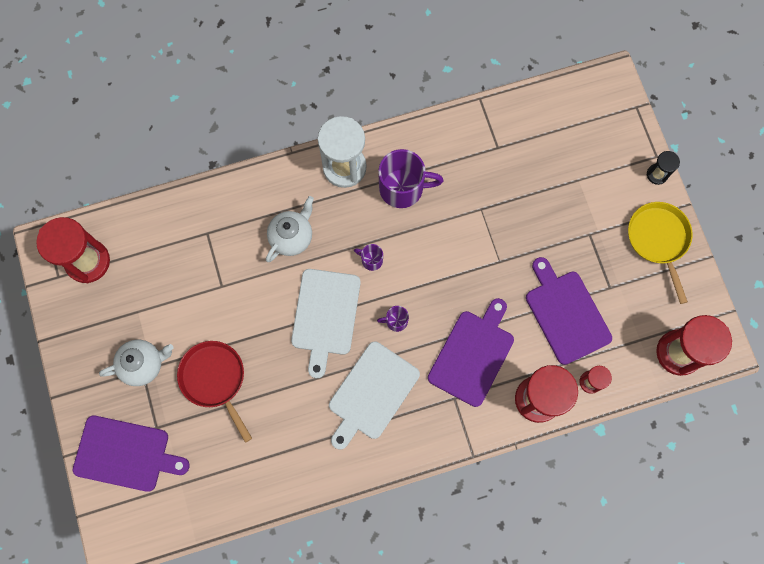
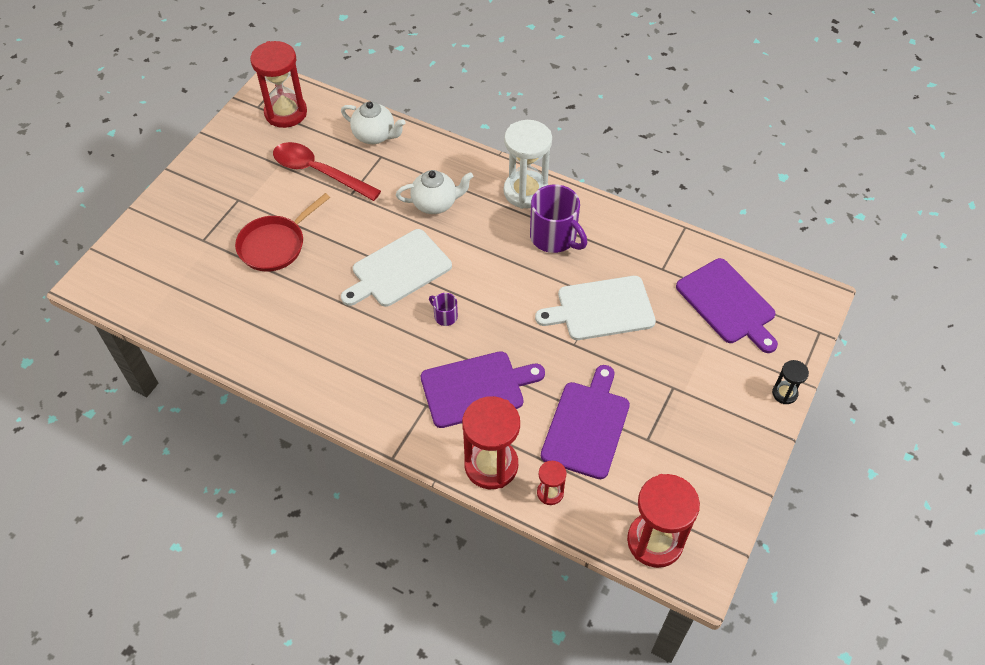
camera: 45 degrees right, 20 degrees down
(125, 454) = (164, 238): purple cutting board -> purple cutting board (727, 304)
(143, 364) = (243, 197): white teapot -> white teapot (375, 136)
(176, 290) = (319, 172): none -> red spoon
(215, 379) = (275, 245): red pan -> red pan turned 150 degrees counterclockwise
(371, 260) = (475, 263): purple mug -> none
(371, 393) = (369, 347): white cutting board -> white cutting board (601, 309)
(658, 240) = (732, 441): yellow pan -> none

